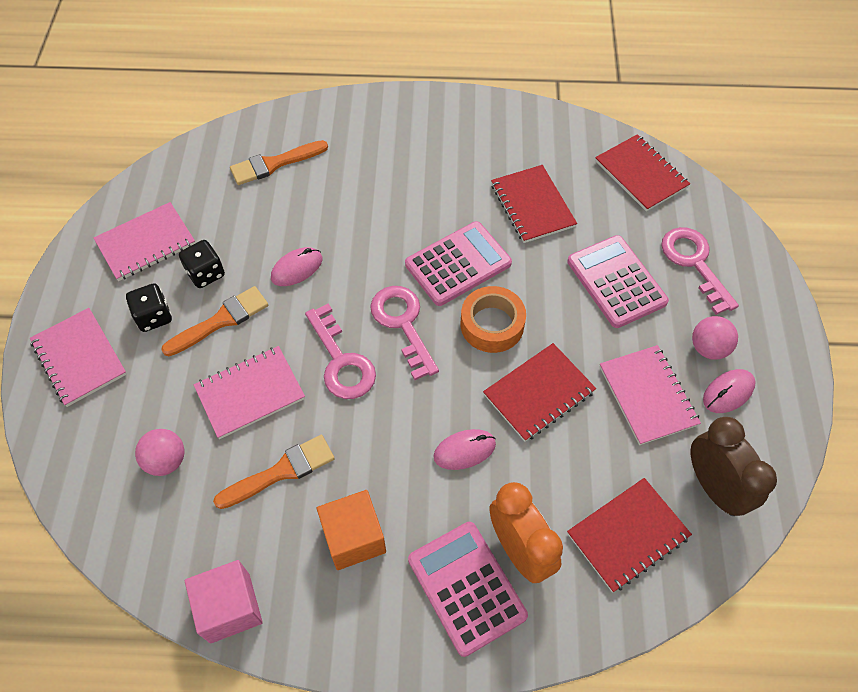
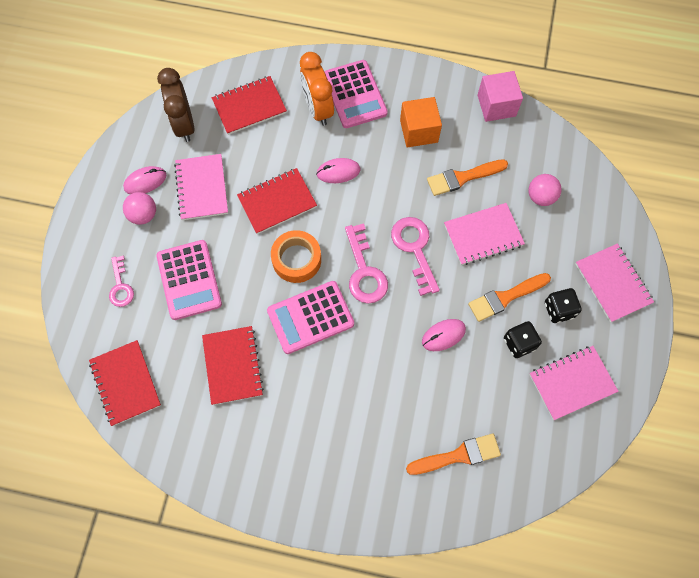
camera: 170 degrees left, 10 degrees up
(694, 263) = (120, 286): pink key -> pink key, size x0.63

